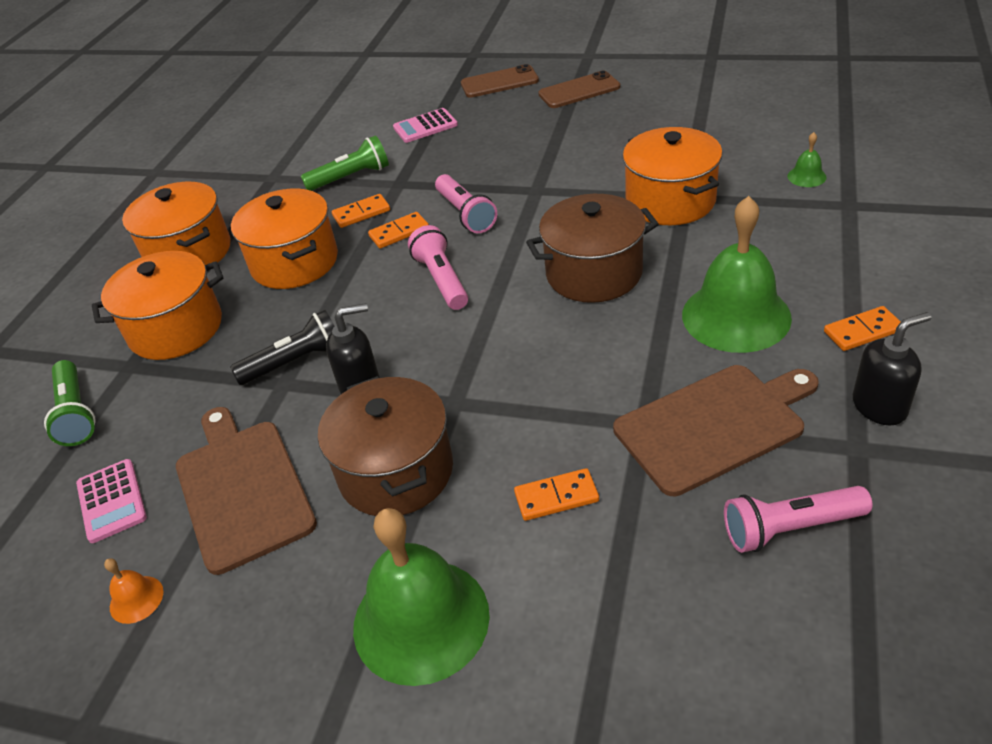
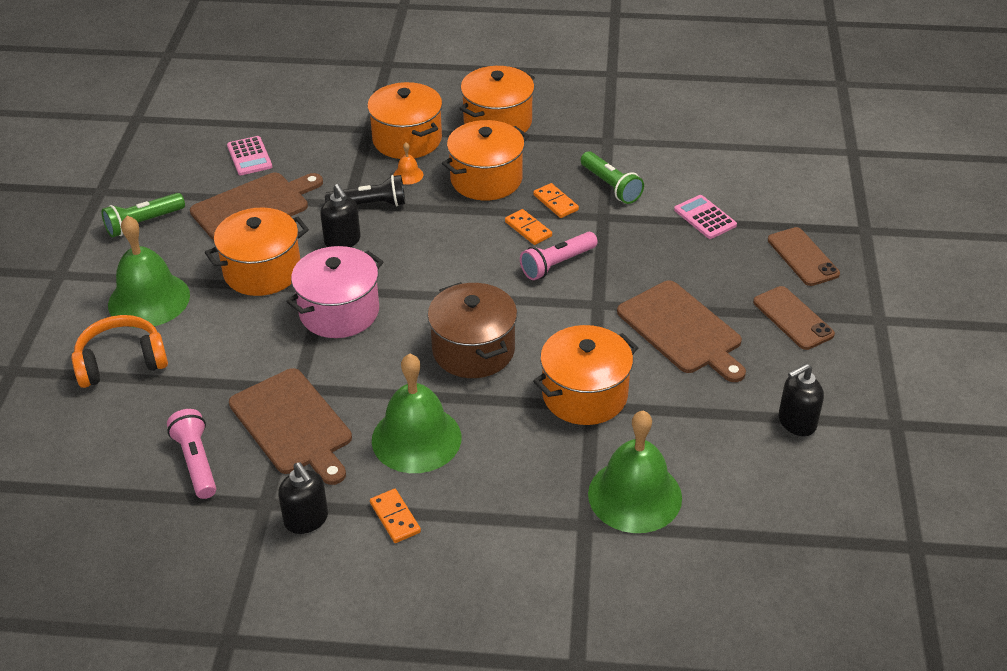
camera: 75 degrees right, 0 degrees up
(76, 413) = (324, 120): green flashlight -> green flashlight (143, 223)
(111, 501) = (249, 156): pink calculator -> pink calculator turned 75 degrees counterclockwise
(136, 599) = (177, 186): orange bell -> orange bell (408, 175)
(296, 362) = (370, 205): black flashlight -> black flashlight turned 60 degrees counterclockwise
(396, 472) = (262, 271): brown pot -> orange pot
(442, 280) = (464, 263): pink flashlight -> none
(503, 386) = (339, 312): none -> pink pot
(556, 497) = (234, 348): orange domino -> none
(568, 649) = (121, 362): none -> orange headphones
(584, 144) = (681, 330): none -> brown cutting board
(710, 96) = (796, 422): none -> black soap dispenser
(806, 176) = (635, 495): green bell -> green bell, size x2.42

